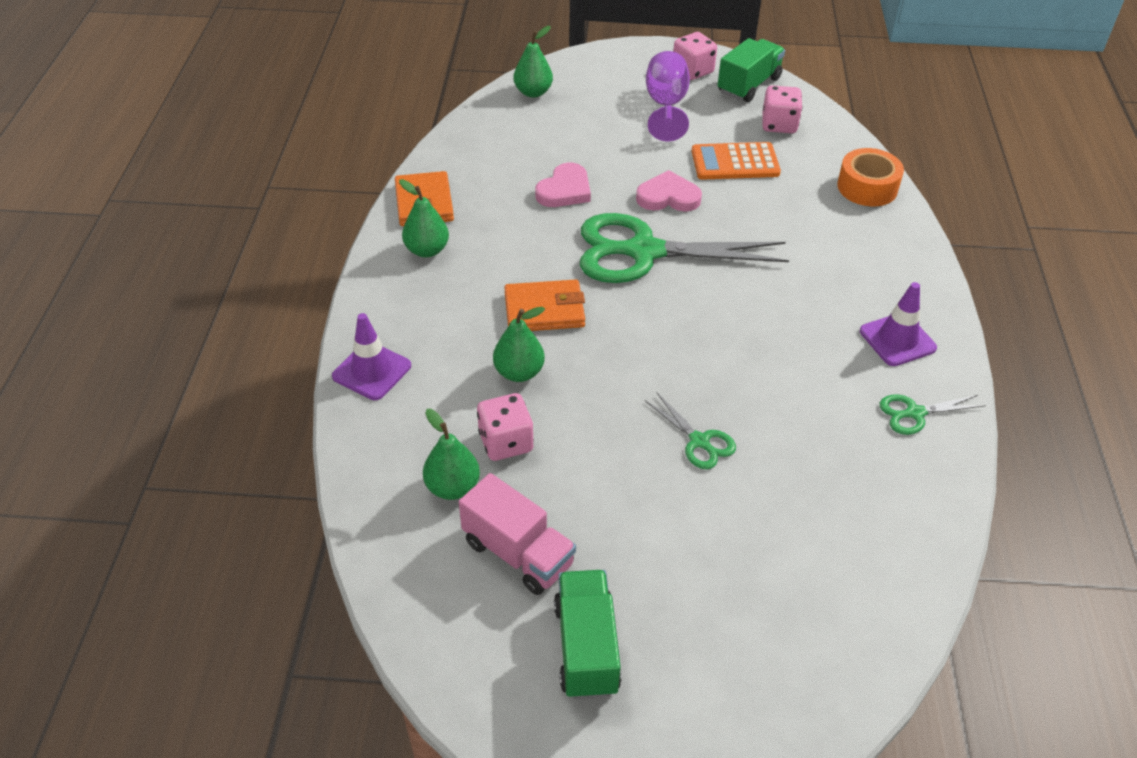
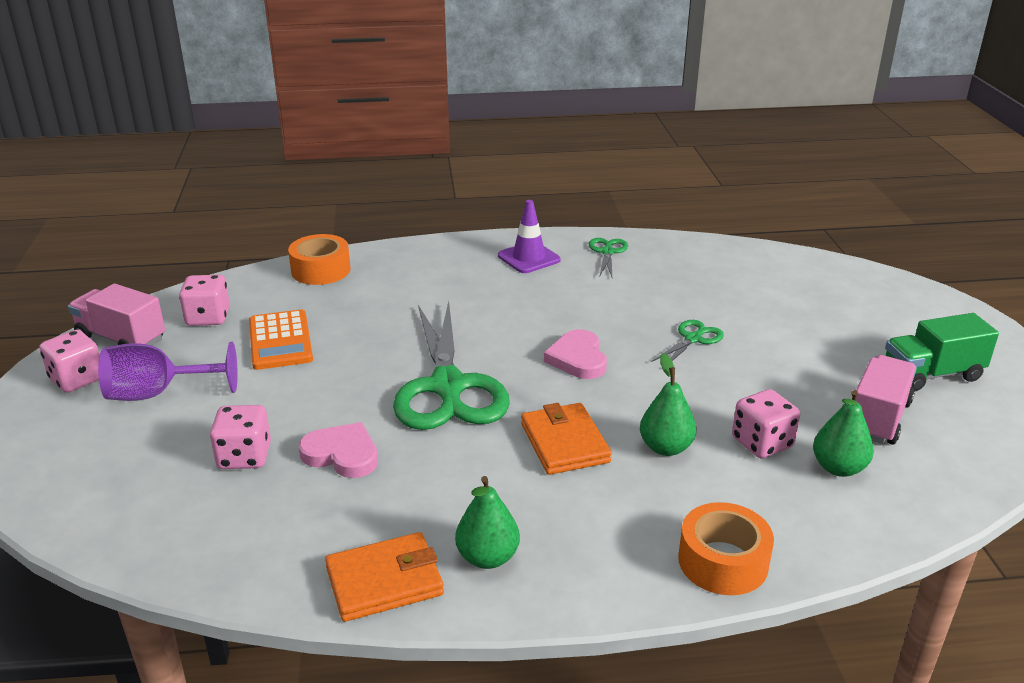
camera: 100 degrees left, 15 degrees down
(372, 371) = (723, 562): purple traffic cone -> orange tape
(533, 92) = (100, 513): green pear -> none
(575, 146) = (244, 456): none -> pink dice
(668, 197) = (348, 378): pink heart -> pink heart (578, 359)
(748, 85) = (121, 339): green truck -> pink truck
(915, 413) = (607, 252): green scissors -> green scissors turned 150 degrees counterclockwise

